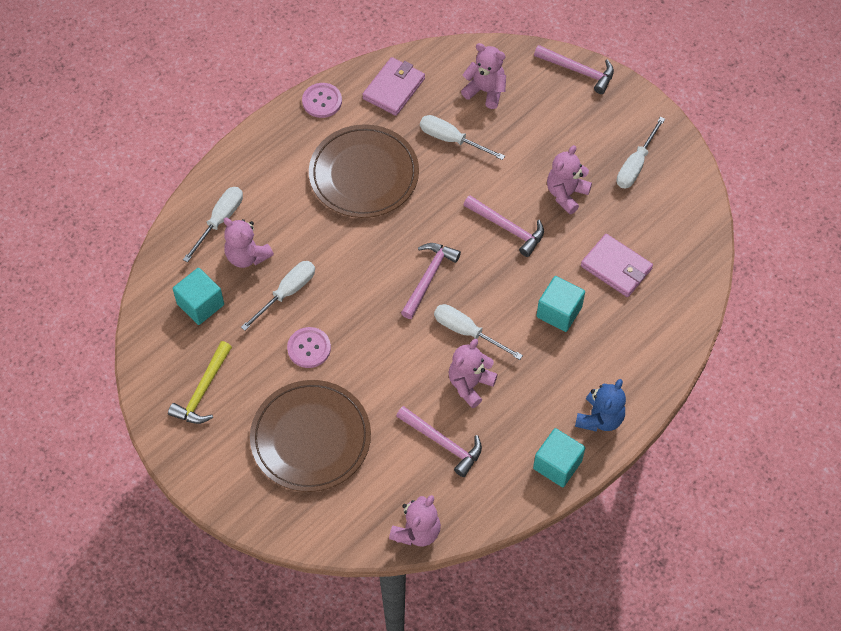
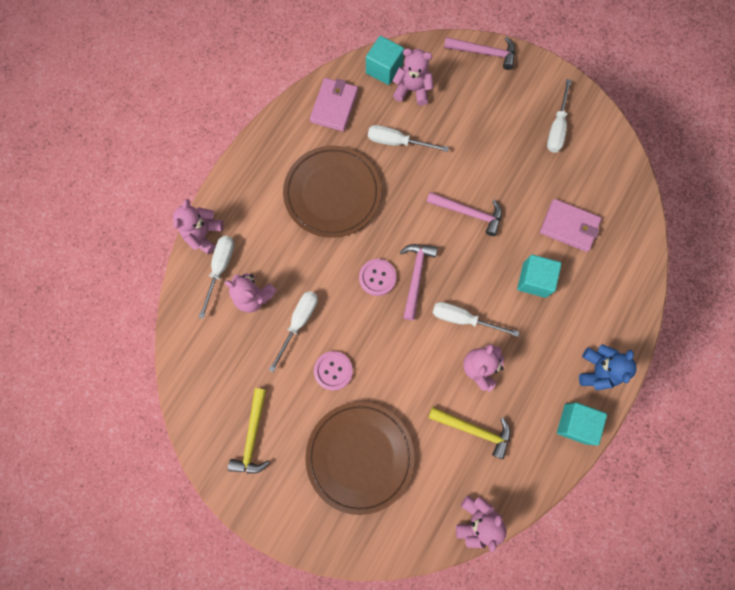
camera: 15 degrees left, 15 degrees up
(200, 304) = (226, 353): turquoise cube -> turquoise cube (384, 69)
(322, 101) = (276, 133): pink button -> pink button (377, 277)
(443, 443) = (474, 430): pink hammer -> yellow hammer
(566, 194) = (507, 169): pink teddy bear -> pink teddy bear (203, 234)

